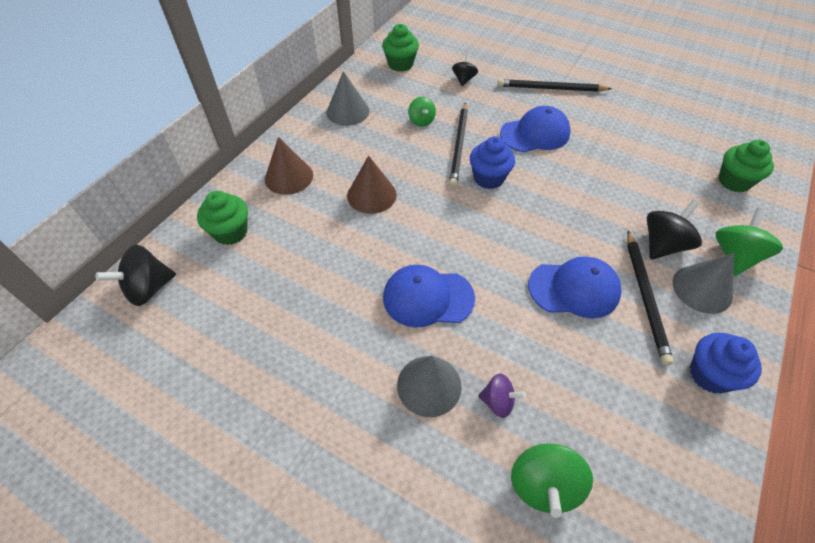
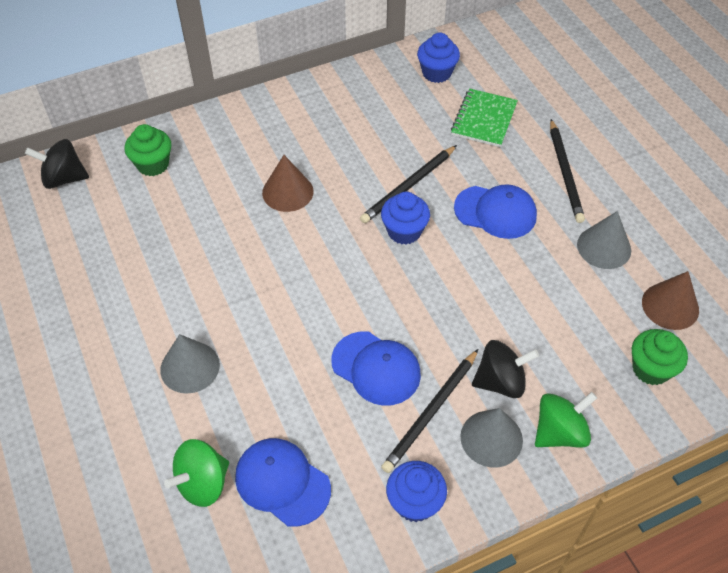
camera: 35 degrees right, 0 degrees up
(289, 177) = (236, 139): brown cone -> brown cone (670, 306)
(348, 111) = (340, 100): grey cone -> grey cone (604, 247)
(400, 64) = (436, 73): green cupcake -> blue cupcake
(421, 121) = (398, 143): green spinning top -> none
(428, 298) = (251, 303): blue cap -> blue cap (282, 482)
(464, 79) = (484, 119): black spinning top -> green notebook
(498, 401) = (227, 410): purple spinning top -> none
(550, 88) = (565, 173): black pencil -> black pencil turned 135 degrees counterclockwise

